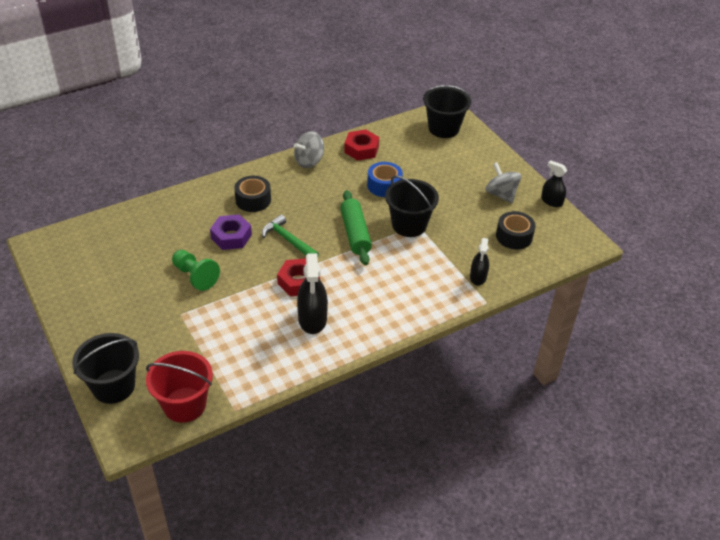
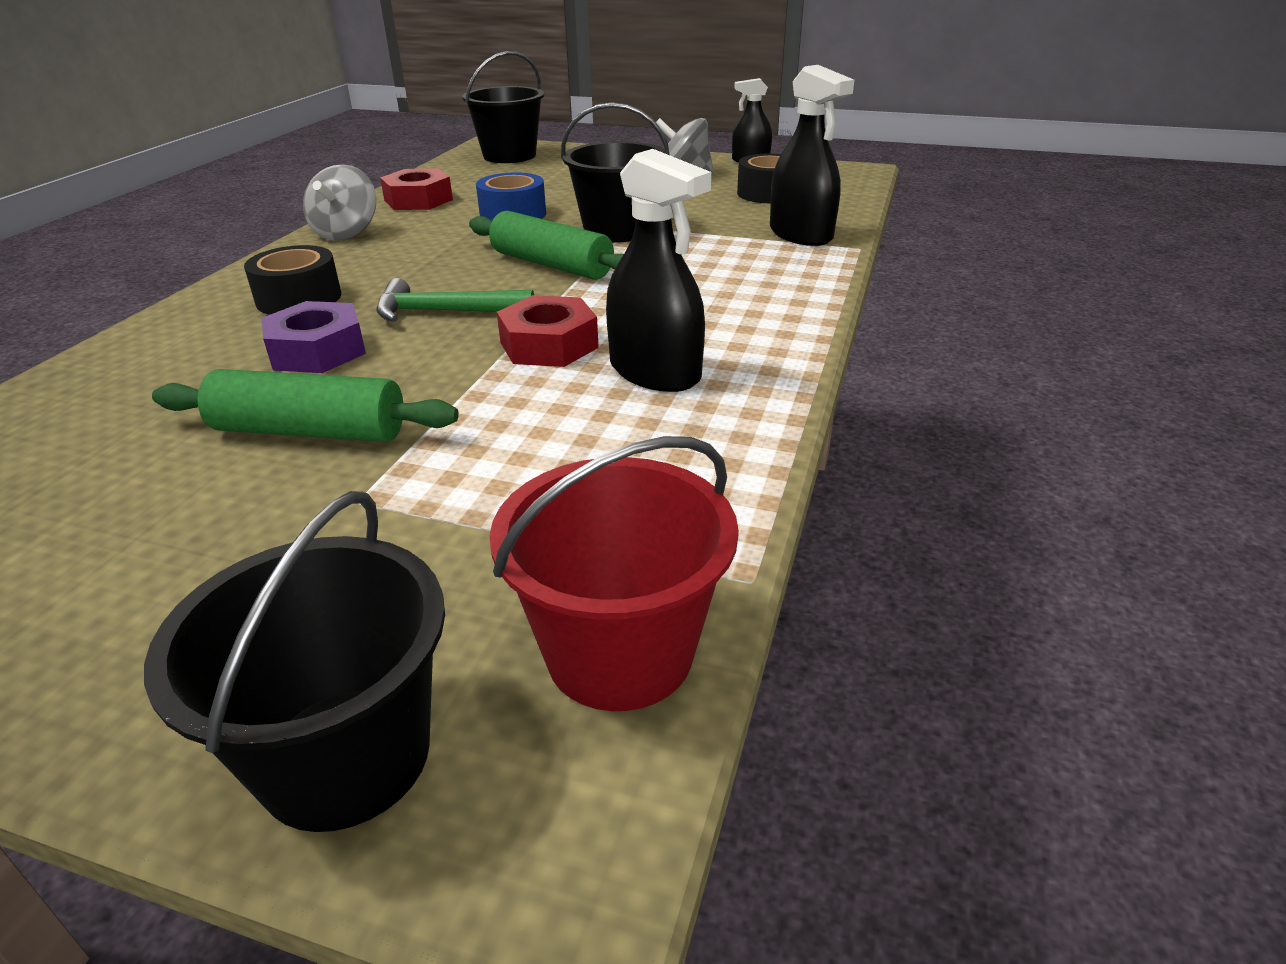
camera: 40 degrees left, 10 degrees down
(195, 276) = (310, 431): green pawn -> green rolling pin
(478, 277) = (801, 234): black spray bottle -> black spray bottle, size x1.61

